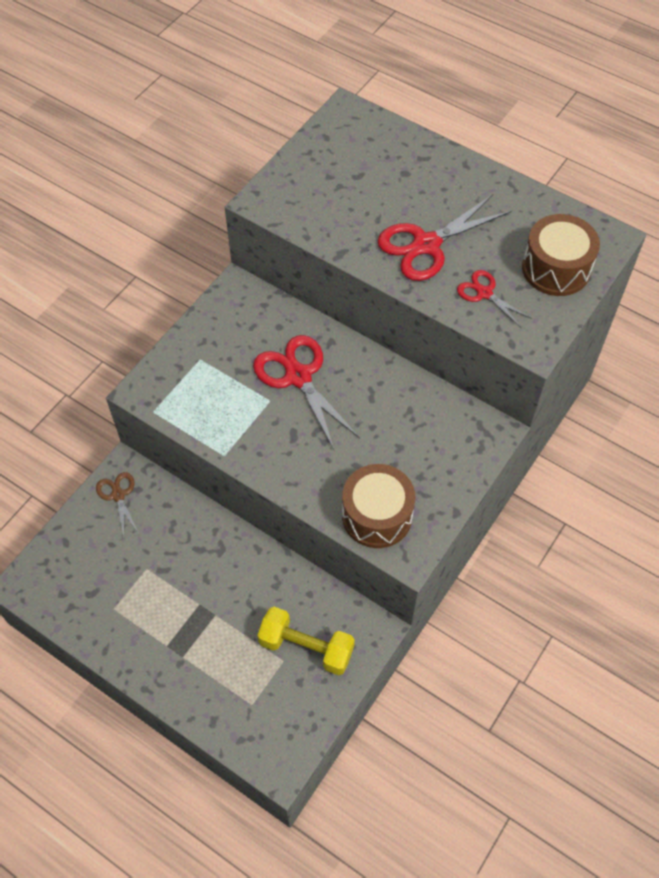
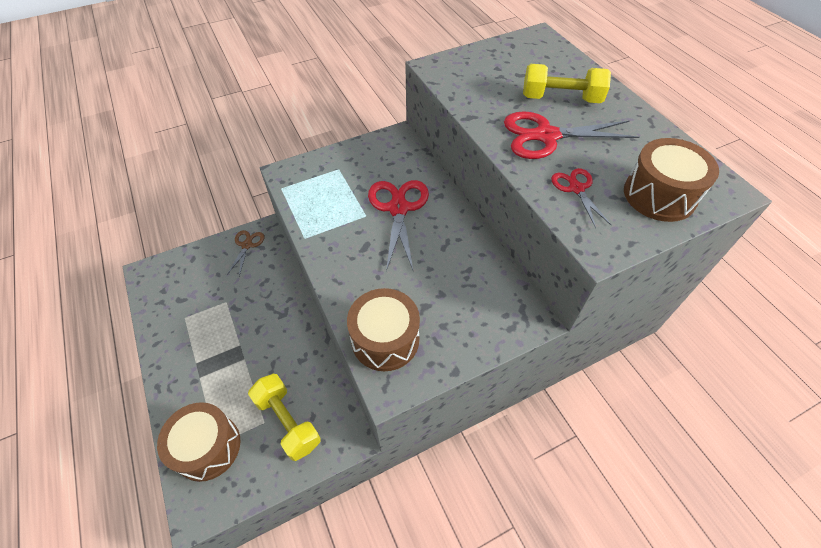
camera: 30 degrees right, 5 degrees down
(245, 711) = (207, 447): none -> brown drum
(415, 192) = (560, 99): none -> yellow dumbbell

